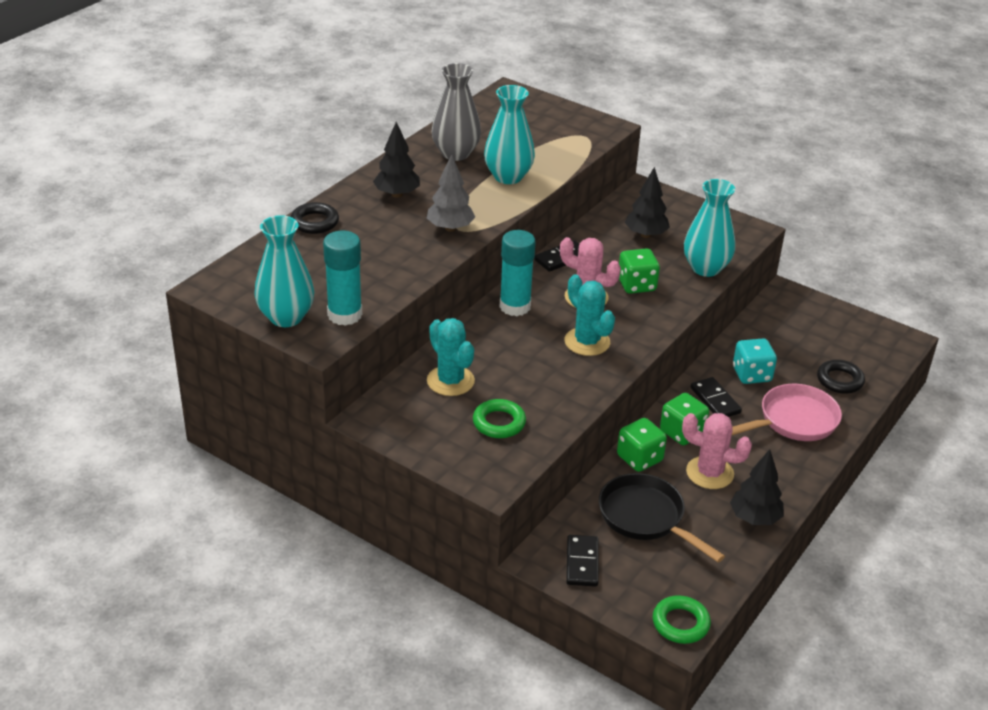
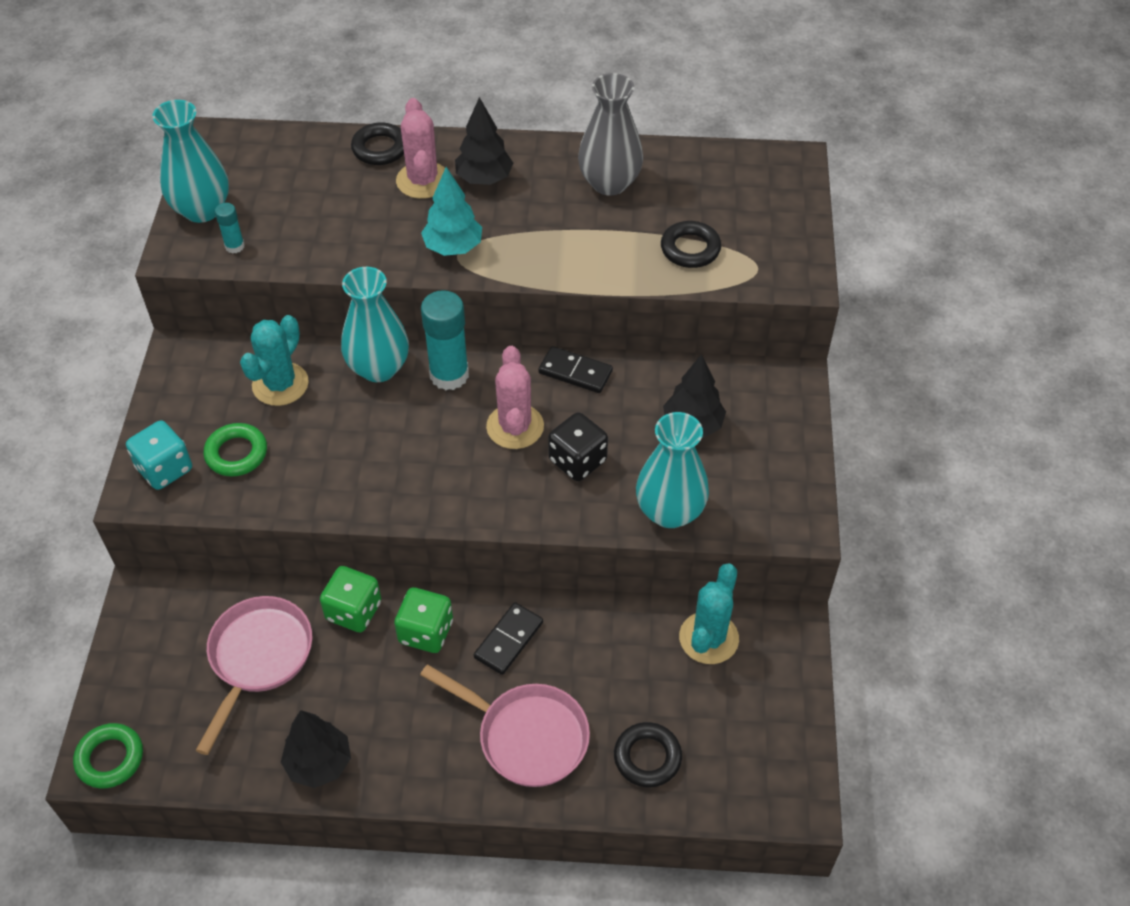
camera: 60 degrees right, 15 degrees up
(345, 315) = (234, 246): turquoise glue stick -> turquoise glue stick, size x0.49
(450, 228) = (453, 247): grey tree -> turquoise tree
(508, 177) = (600, 245): turquoise vase -> turquoise vase (378, 368)
(545, 150) = (690, 249): none -> black ring
(582, 563) = (156, 632): black domino -> none
(587, 342) = (430, 464): turquoise cactus -> turquoise cactus (708, 638)
(636, 285) = (577, 461): green dice -> black dice
(645, 517) = (258, 658): black pan -> pink pan
(709, 473) = (371, 687): pink cactus -> pink cactus (423, 180)
(751, 374) = (587, 657): turquoise dice -> turquoise dice (164, 469)

